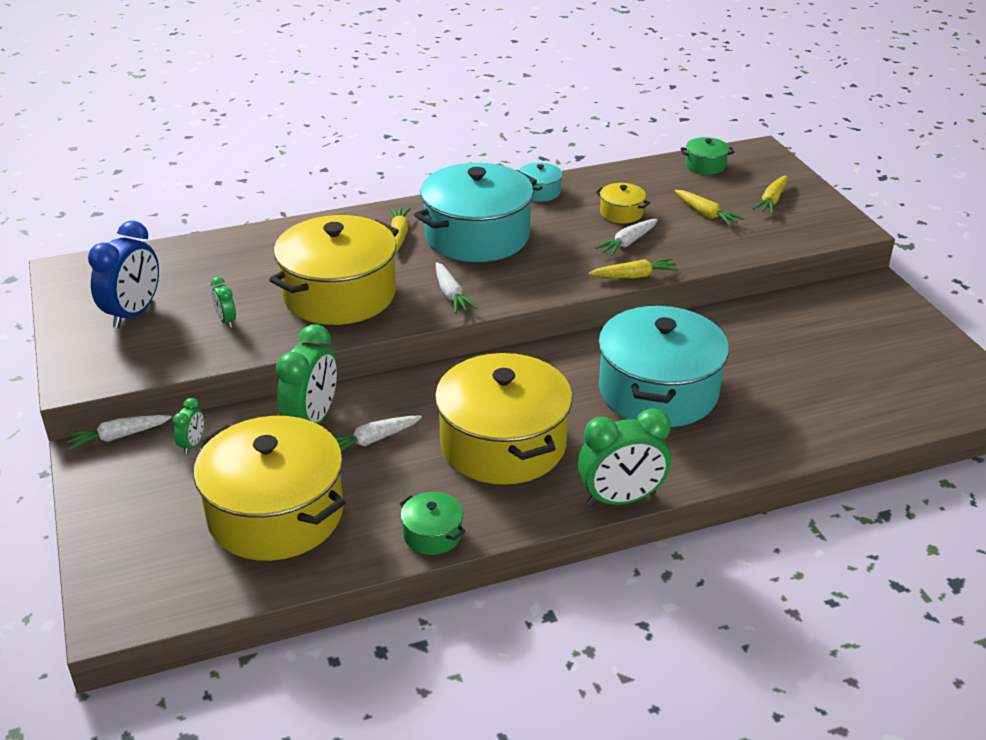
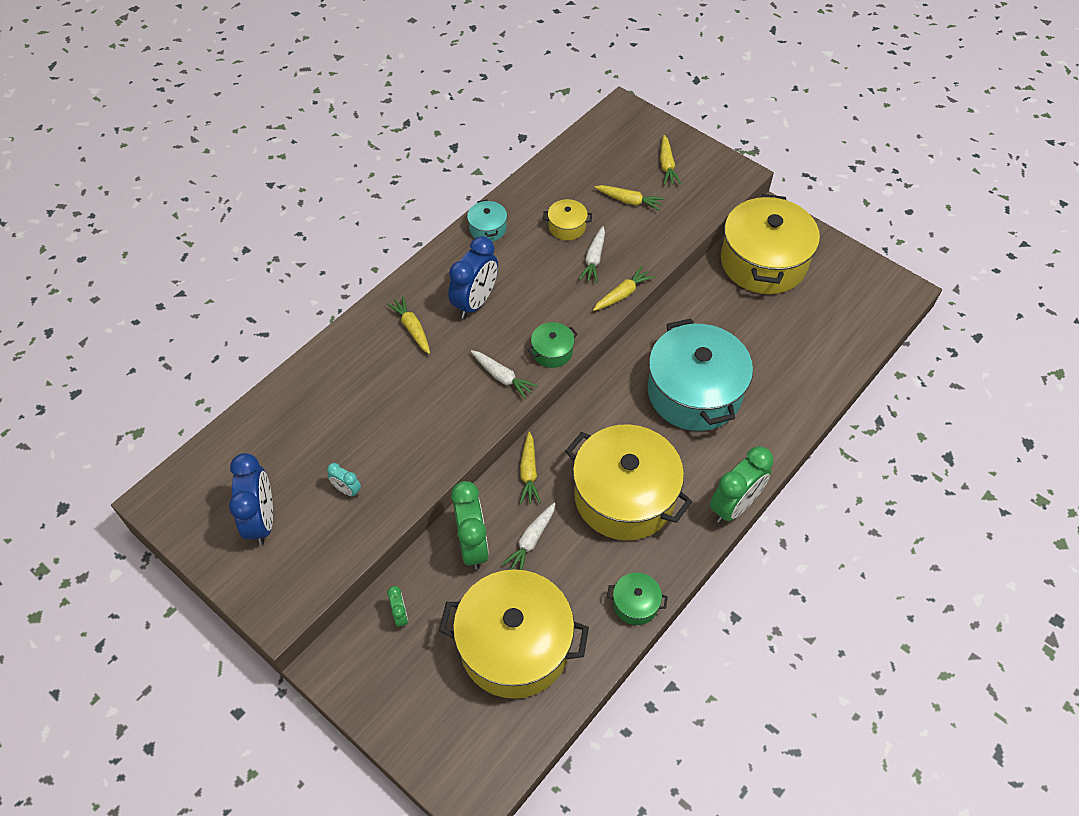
camera: 30 degrees left, 20 degrees up
(118, 437) = (335, 638): white carrot -> none
(226, 321) = (347, 490): green clock -> turquoise clock
(339, 294) = (415, 418): yellow pot -> yellow pot (763, 262)
(421, 389) = (529, 472): none -> yellow carrot
(477, 236) = (475, 302): turquoise pot -> blue clock
(705, 165) = (593, 143): green pot -> green pot (552, 352)

